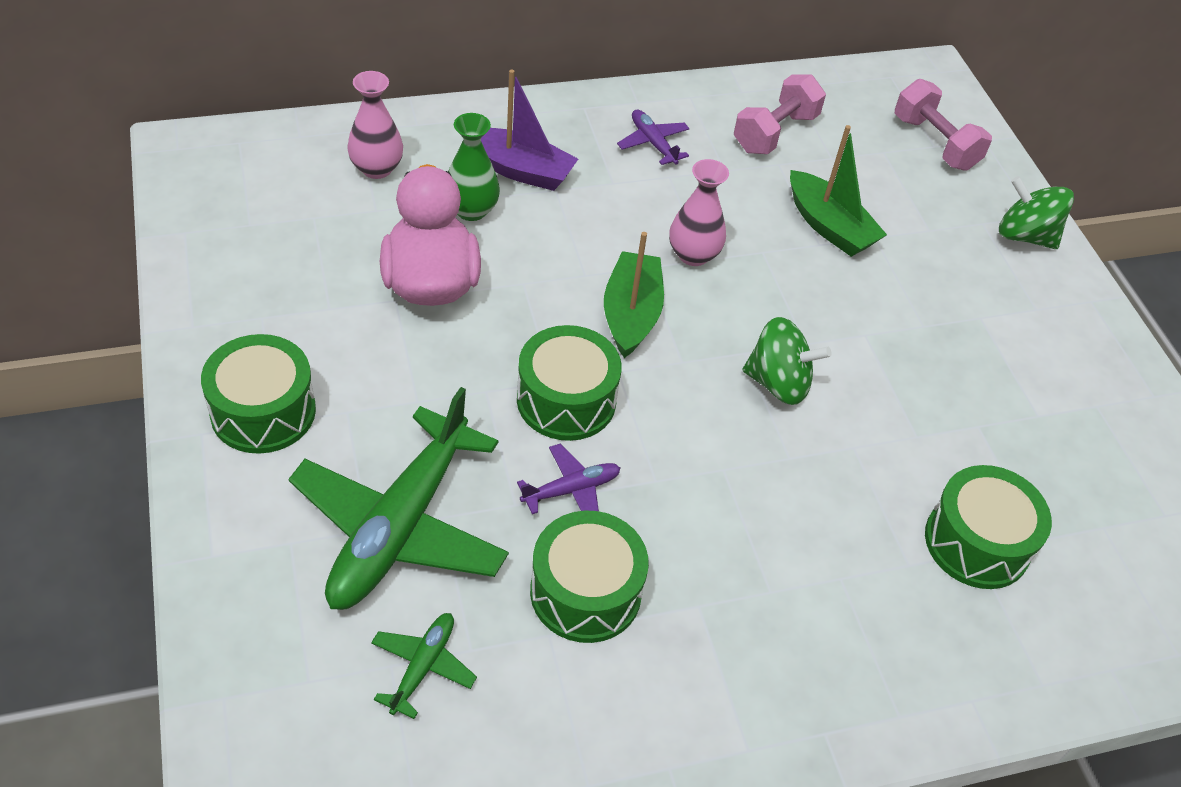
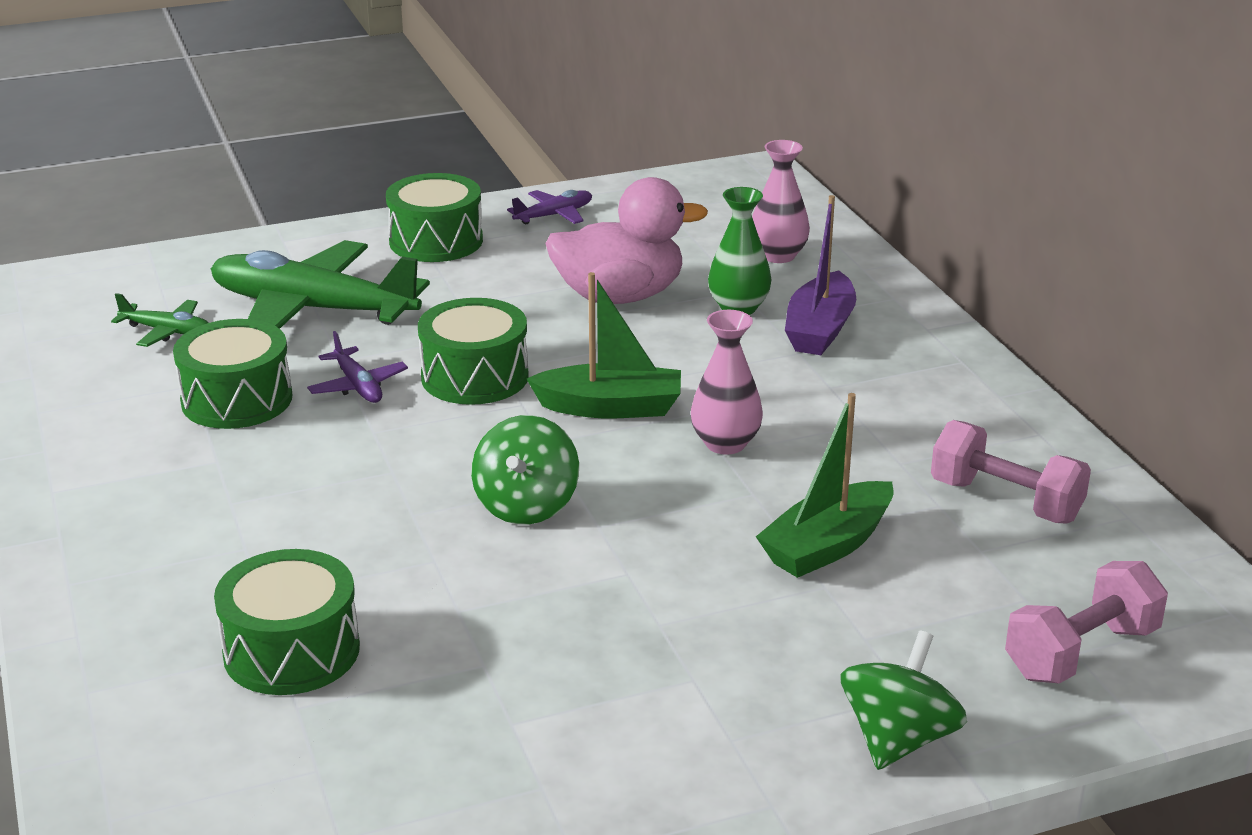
camera: 90 degrees right, 20 degrees down
(653, 143) = (922, 409): purple plane -> purple plane (554, 215)

